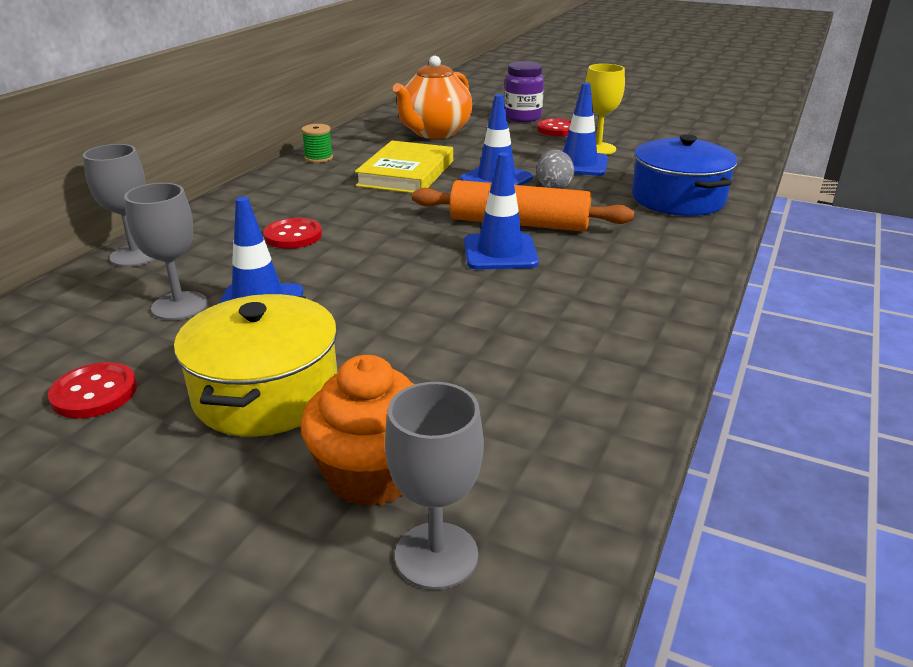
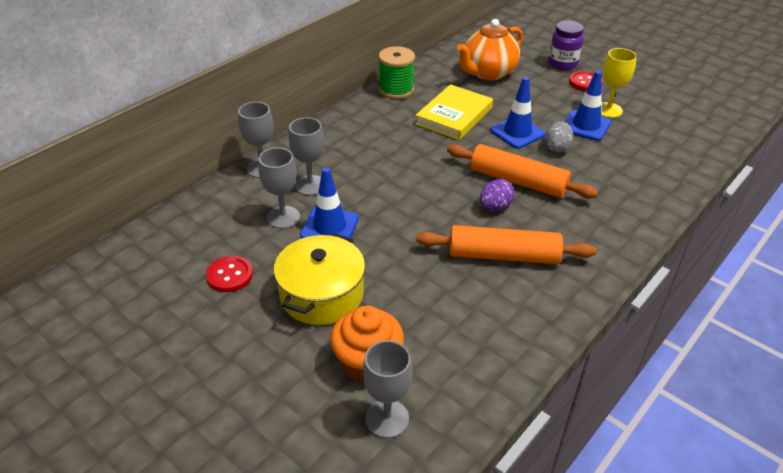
camera: 15 degrees right, 10 degrees up
(217, 264) = (310, 185): none -> grey goblet
(293, 236) = (362, 167): red button -> none
(318, 158) = (396, 90): green spool -> green spool, size x1.73
(500, 252) = (495, 207): blue traffic cone -> purple egg
(536, 302) = (503, 256): none -> orange rolling pin
(678, 199) = (646, 175): blue pot -> none

